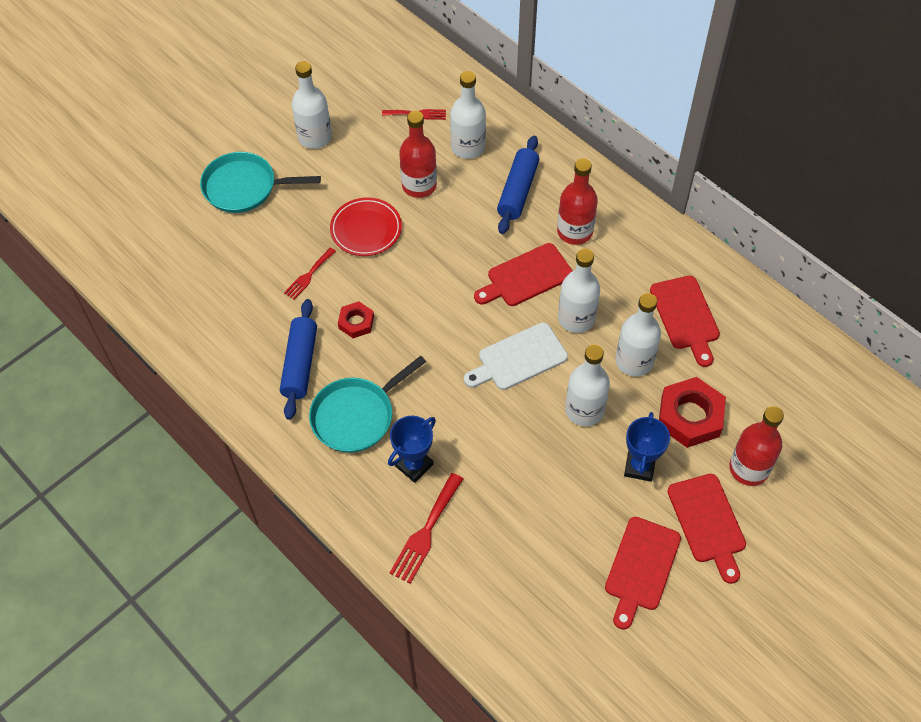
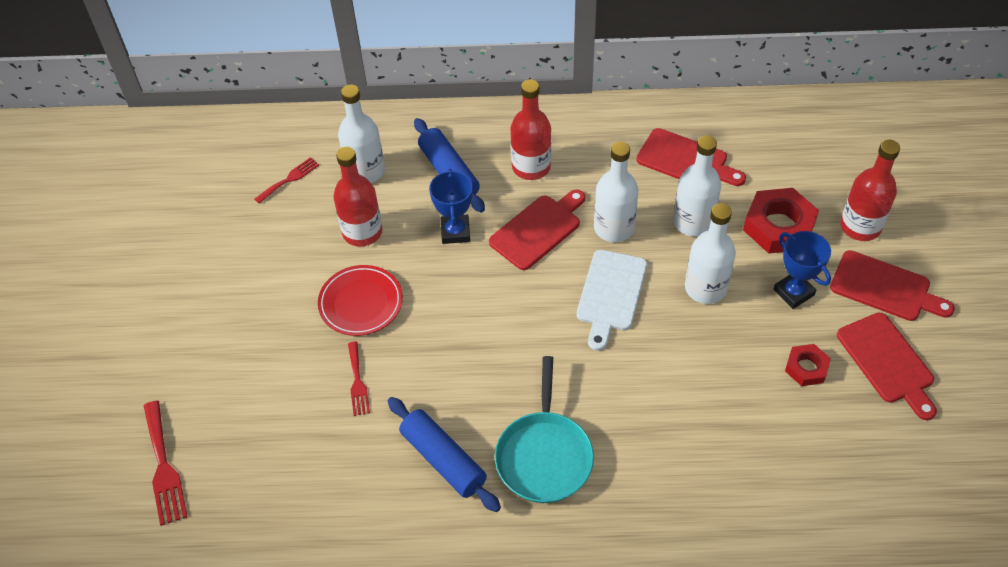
camera: 45 degrees left, 5 degrees down
(244, 187) = (202, 361): turquoise pan -> none
(315, 137) = (218, 267): white bottle -> none
(356, 322) = (448, 383): red nut -> red nut (806, 368)
(414, 465) = (639, 449): blue trophy -> blue trophy (455, 232)
(426, 532) = (714, 491): red fork -> red fork (163, 467)
(526, 277) = (538, 230): red cutting board -> red cutting board turned 150 degrees counterclockwise

